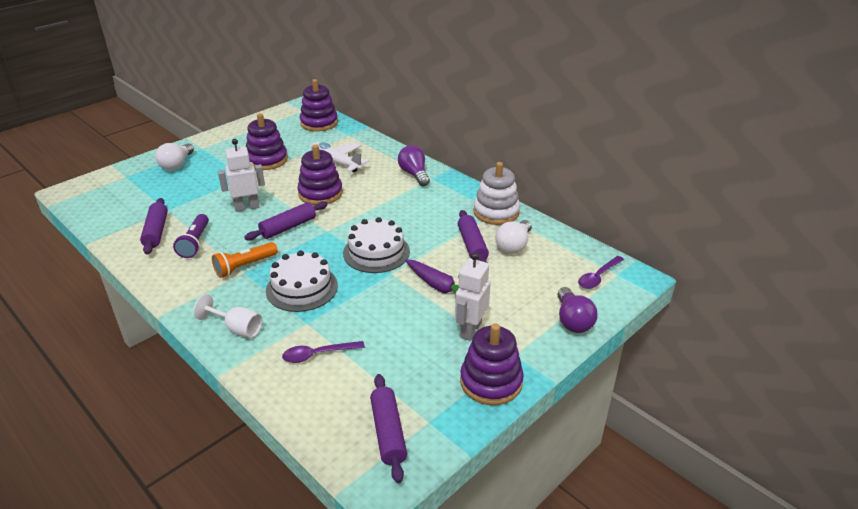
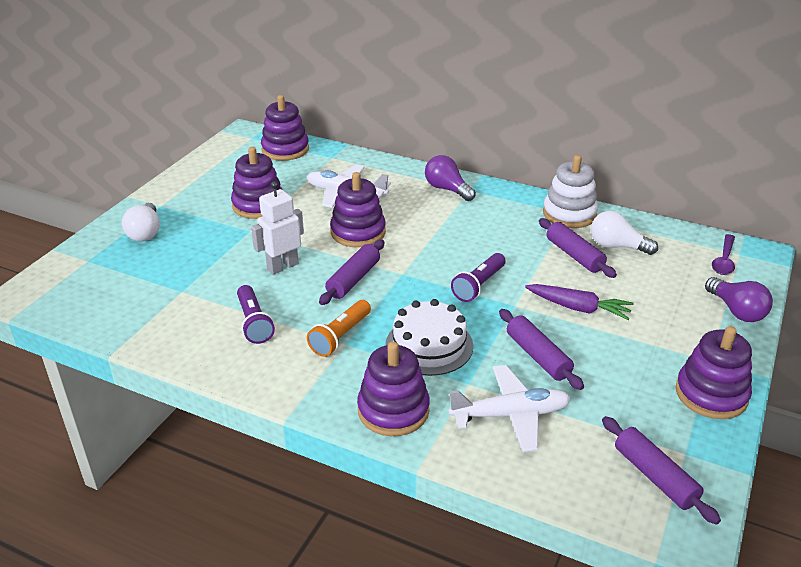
camera: 20 degrees left, 0 degrees up
(156, 232) = (191, 320): purple rolling pin -> purple rolling pin (538, 356)
(237, 328) = (393, 410): white goblet -> purple stacking toy
(318, 355) = (511, 415): purple spoon -> white plane
(376, 252) = (478, 285): white cake -> purple flashlight
(470, 330) = (647, 346): white robot -> none
(514, 246) = (617, 246): white light bulb -> white light bulb turned 105 degrees clockwise

